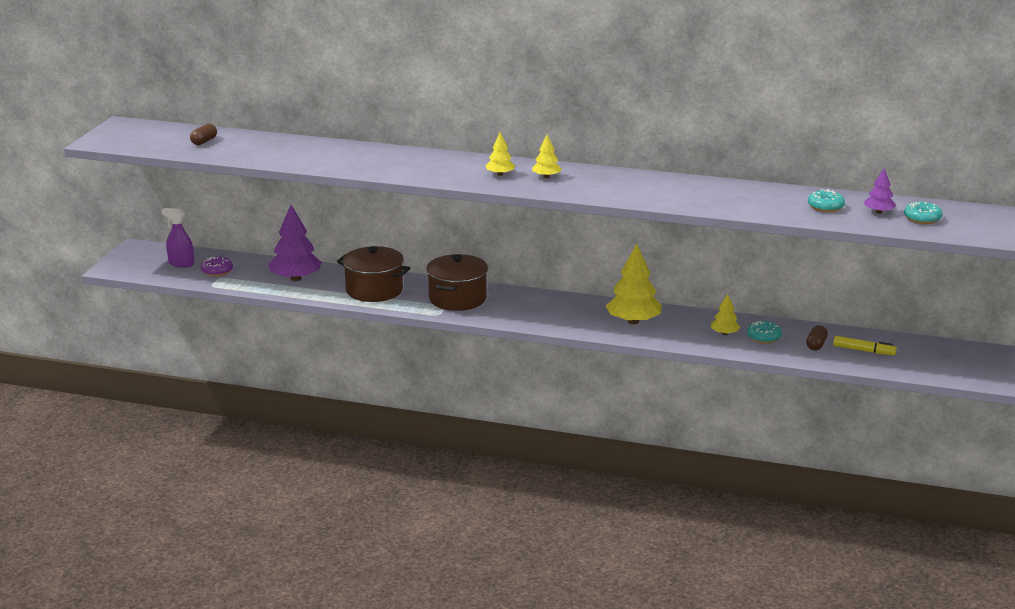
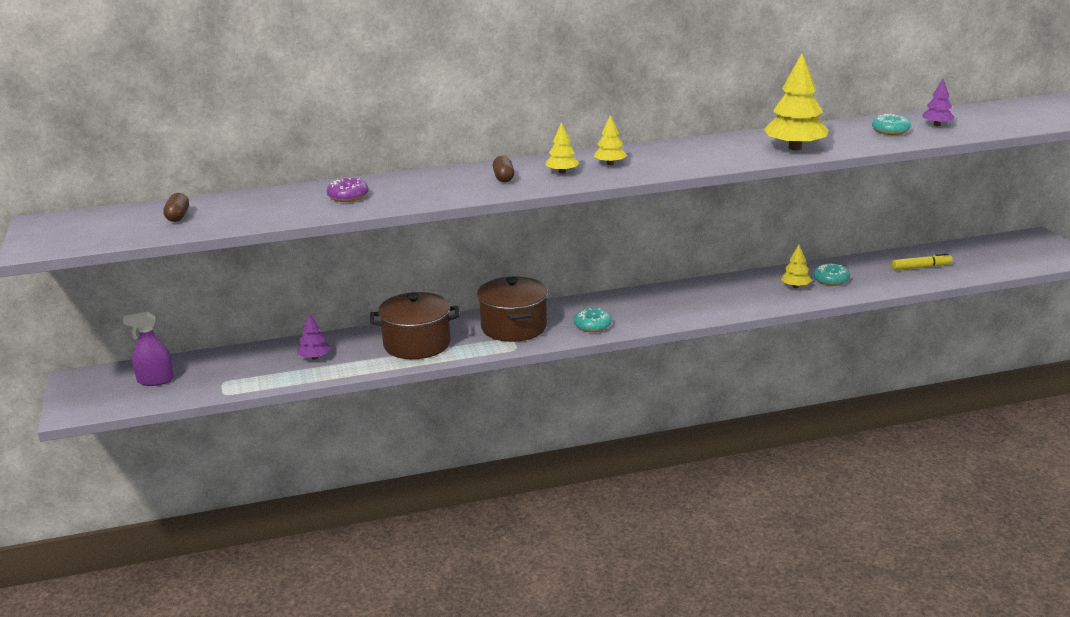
camera: 30 degrees left, 0 degrees up
(217, 271) = (211, 376): purple donut -> purple donut (348, 196)
(296, 278) = (314, 357): purple tree -> purple tree, size x0.52
(633, 321) = (705, 299): yellow tree -> yellow tree (795, 148)
(816, 345) = (880, 274): brown capsule -> brown capsule (503, 178)
(922, 219) = (977, 122): turquoise donut -> turquoise donut (592, 326)

